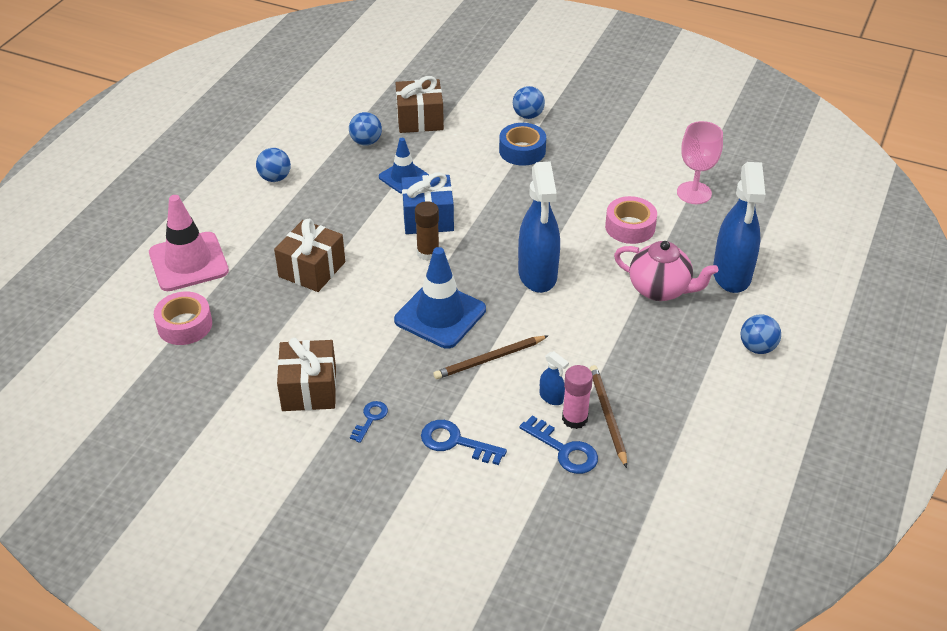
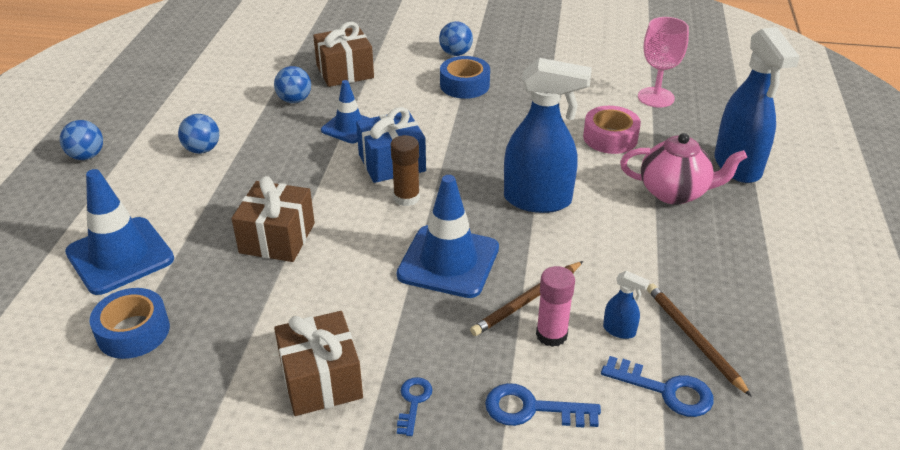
camera: 15 degrees left, 5 degrees down
(185, 325) = (133, 331): pink tape -> blue tape
(188, 262) = (120, 256): pink traffic cone -> blue traffic cone
(537, 275) = (538, 200): blue spray bottle -> blue spray bottle turned 60 degrees counterclockwise
(574, 419) = (658, 350): pink glue stick -> pink glue stick (551, 335)
(757, 347) = (807, 233): blue ball -> blue ball (87, 156)

